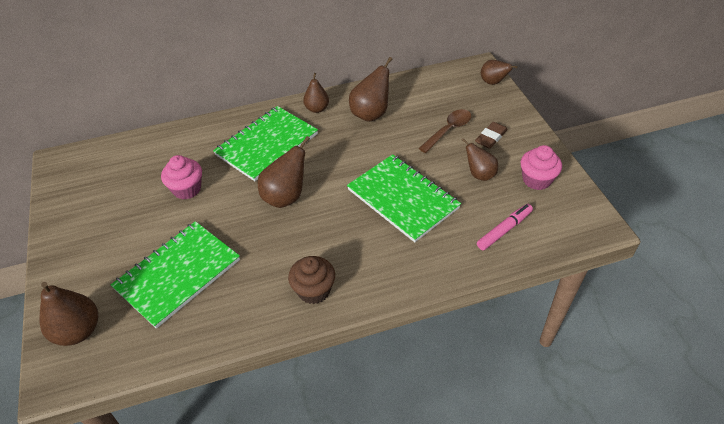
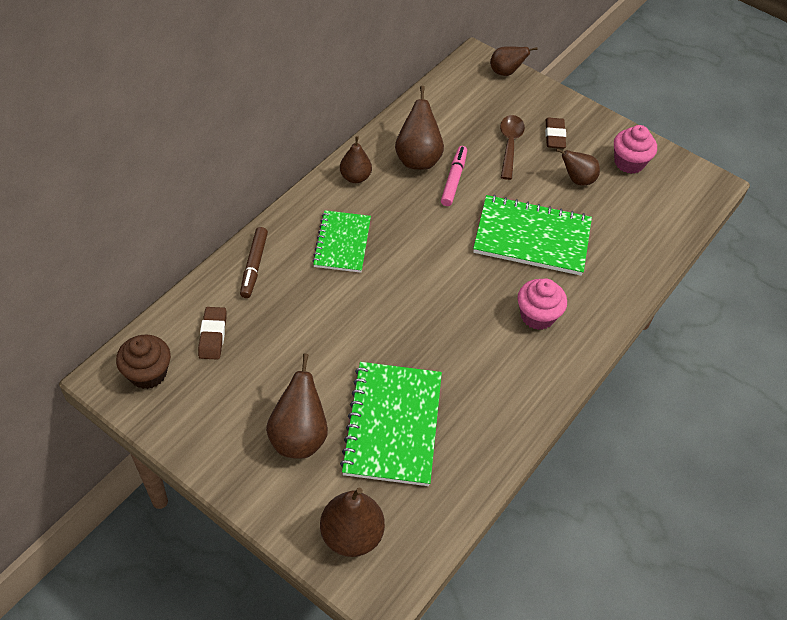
camera: 40 degrees left, 5 degrees up
(134, 164) = (213, 335): none -> brown eraser
(187, 189) = (306, 334): pink cupcake -> pink cupcake (537, 316)
(200, 135) = (254, 266): none -> brown marker
(267, 145) = (342, 243): green notebook -> green notebook, size x0.64
(286, 197) = (419, 290): brown pear -> brown pear (299, 436)
(314, 290) = (536, 368): brown cupcake -> brown cupcake (148, 373)
(504, 230) = (643, 225): pink marker -> pink marker (454, 179)

